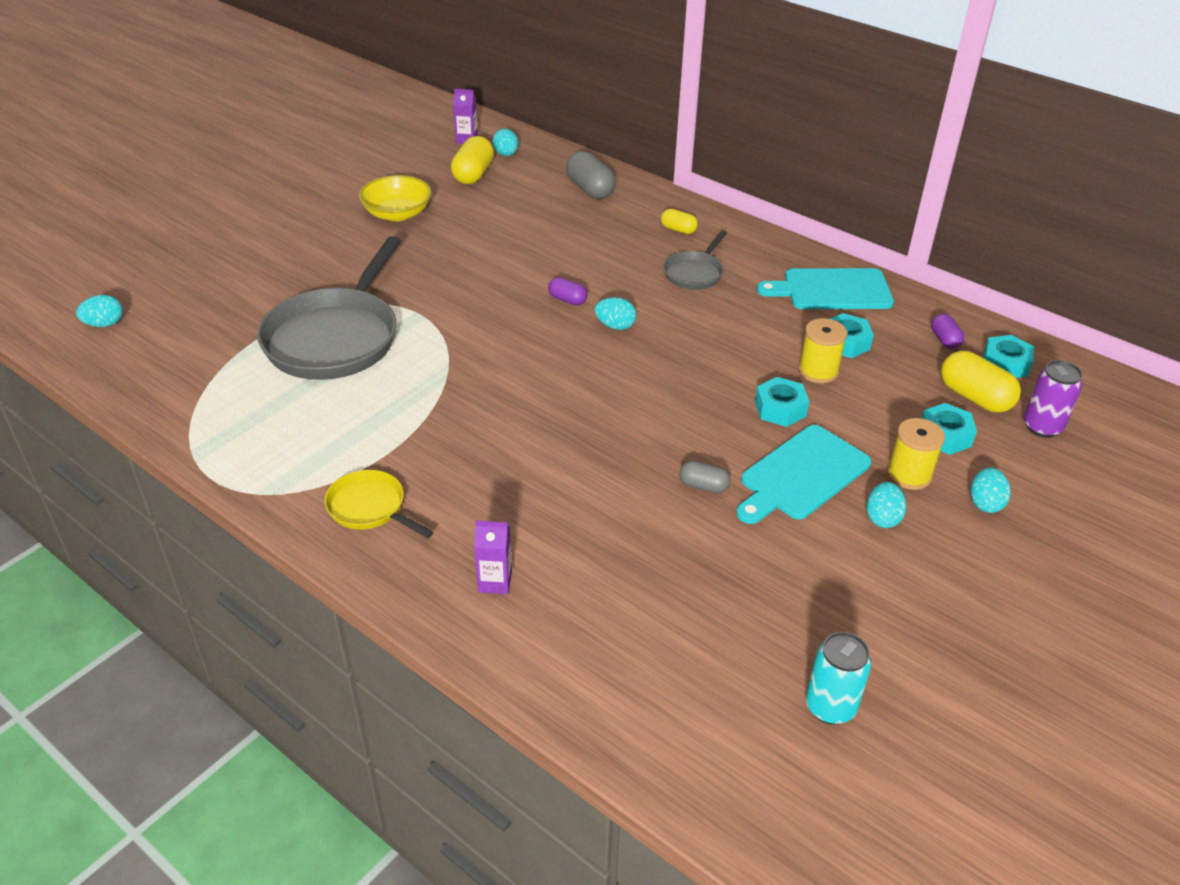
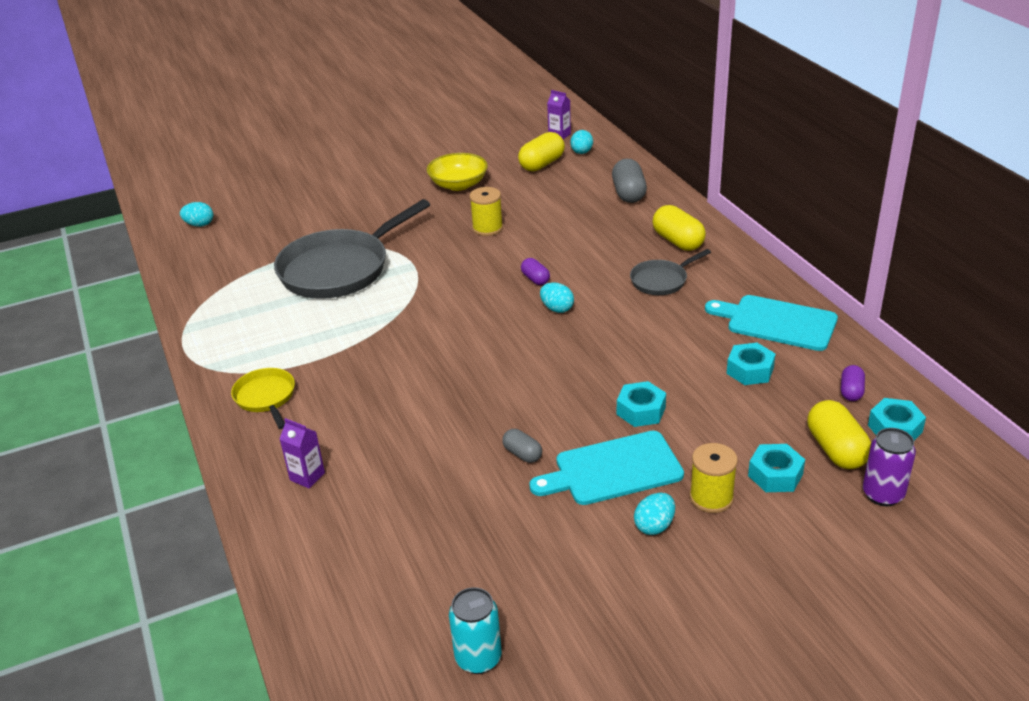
camera: 30 degrees right, 5 degrees down
(678, 230) = (678, 241): yellow capsule -> yellow capsule, size x1.76
(818, 371) = (703, 388): yellow spool -> yellow spool (487, 228)
(985, 503) = (763, 543): turquoise egg -> none

